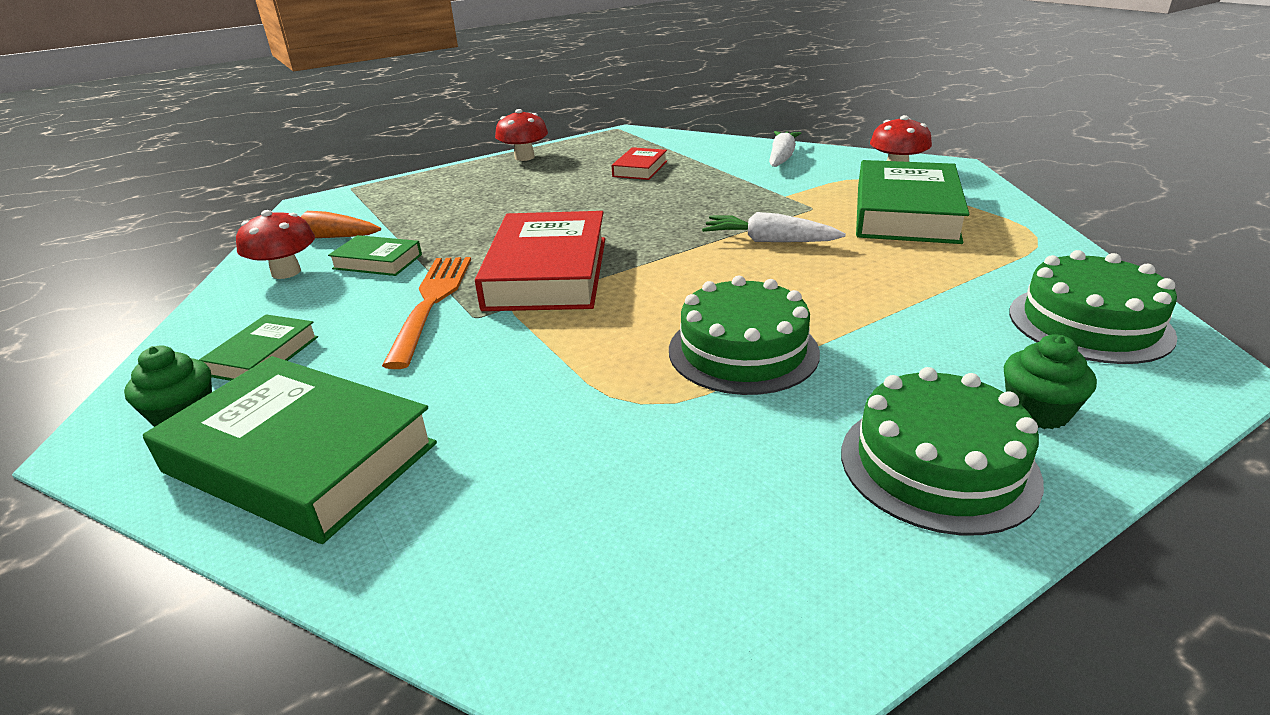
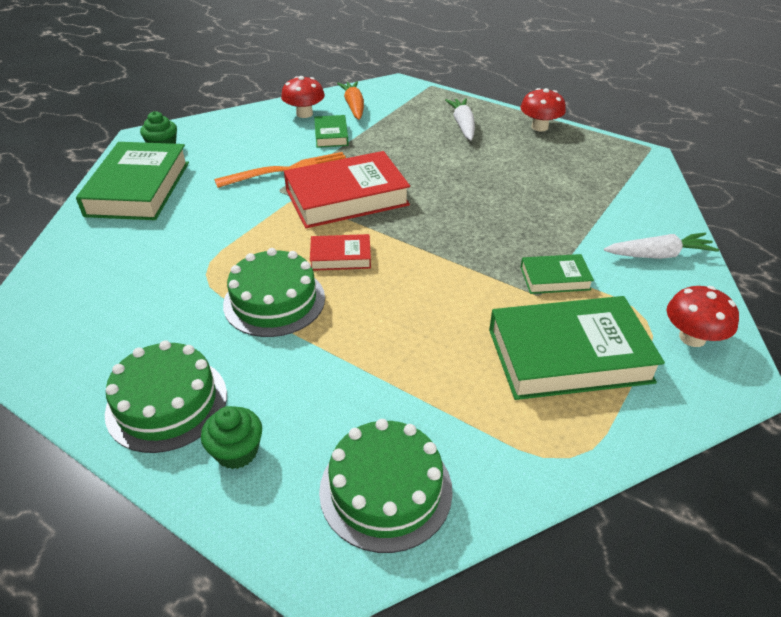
camera: 65 degrees right, 10 degrees up
(264, 356) = (217, 144): green book -> green book (555, 278)
(640, 169) = (560, 185): red book -> red book (340, 257)
(769, 241) = (452, 282): white carrot -> white carrot (463, 125)

